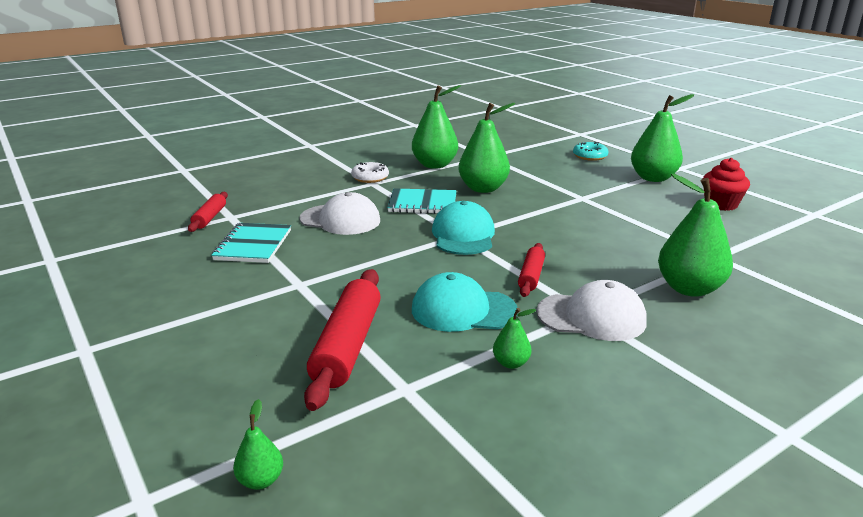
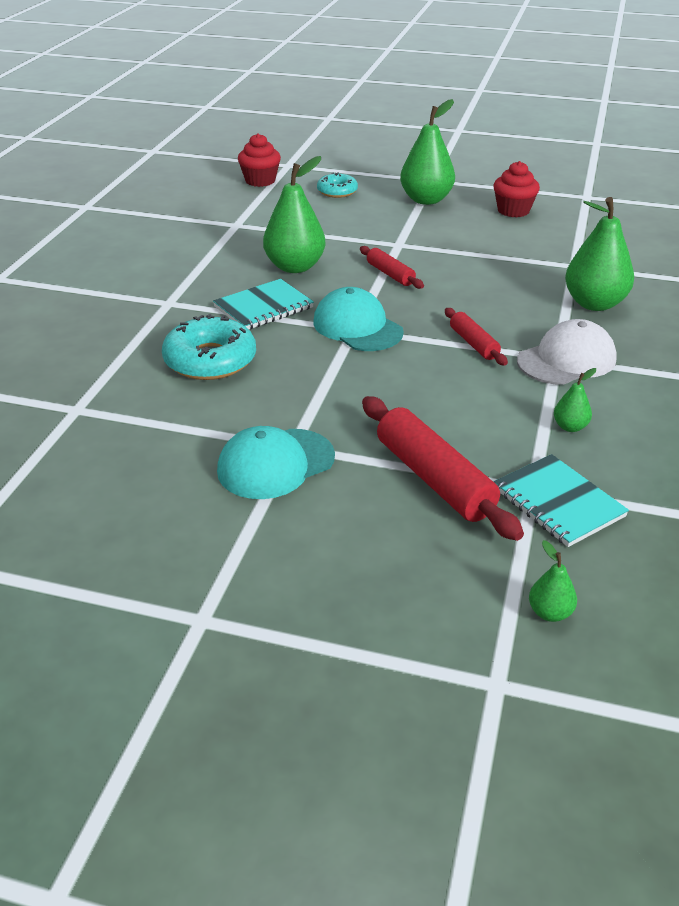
camera: 40 degrees left, 10 degrees up
(210, 217) = (51, 421): red rolling pin -> red rolling pin (390, 274)
(253, 245) = (168, 429): turquoise notebook -> turquoise notebook (558, 502)
(340, 220) = (210, 360): white cap -> turquoise donut
(370, 178) = (154, 297): white donut -> none
(434, 165) = (199, 255): green pear -> none
(463, 310) = (470, 400): turquoise cap -> turquoise cap (275, 464)
(545, 137) = (260, 181): none -> red cupcake

